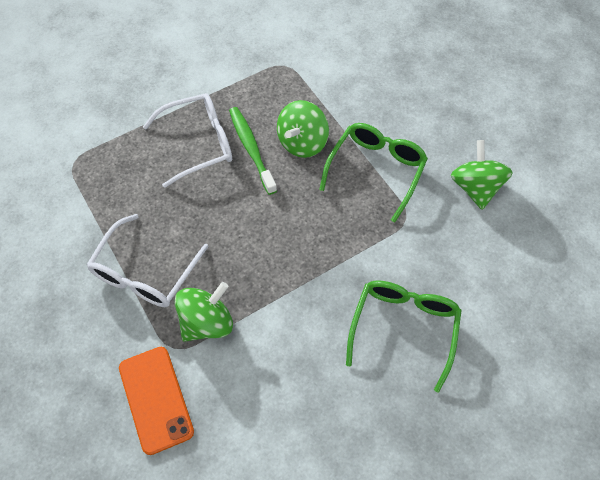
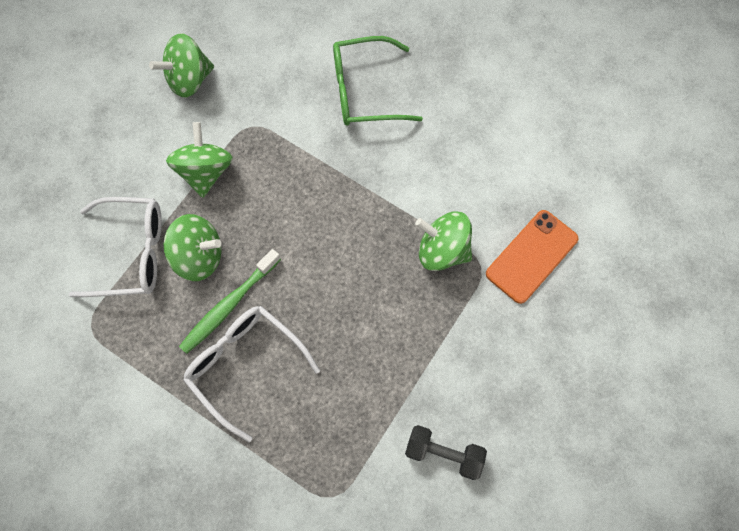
camera: 115 degrees left, 10 degrees up
(49, 245) = (443, 453): none -> black dumbbell
(145, 272) = (423, 334): white glasses -> white glasses (132, 253)
(376, 170) = (205, 171): green glasses -> green spinning top

